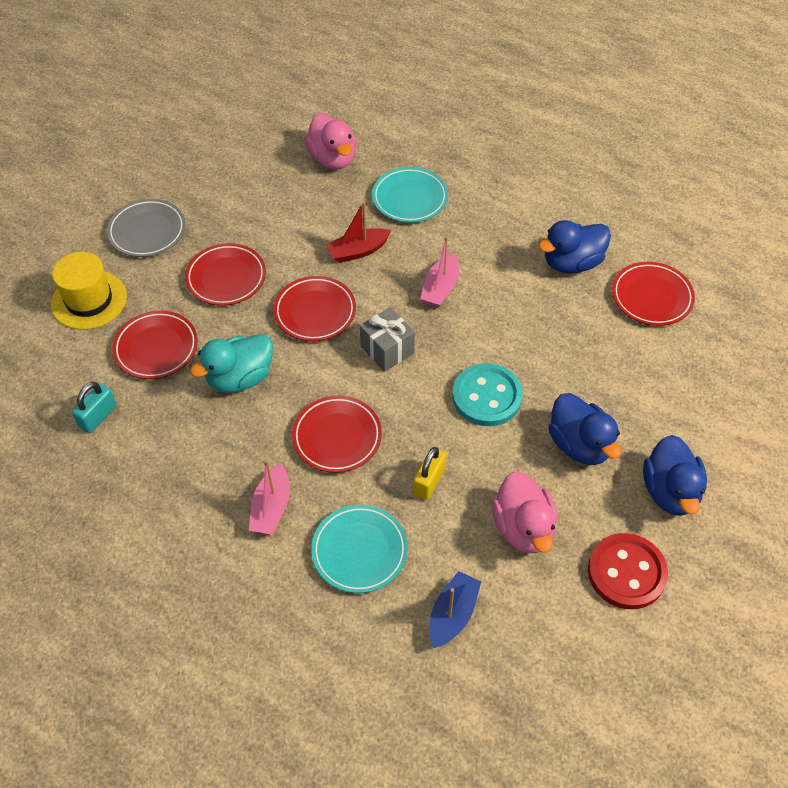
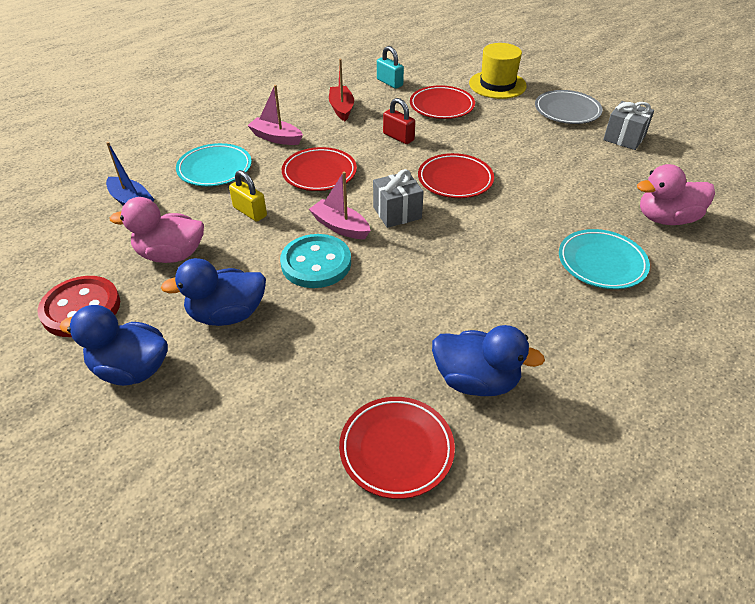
camera: 105 degrees right, 10 degrees down
(198, 185) = (624, 138): none -> grey gift
(226, 278) = (506, 141): red plate -> none
(240, 378) = (398, 137): turquoise duck -> red padlock
(358, 251) = (526, 215): red boat -> red boat (341, 108)
(440, 288) = (463, 260): pink boat -> pink boat (340, 227)
(572, 263) = (476, 380): blue duck -> blue duck turned 120 degrees clockwise

